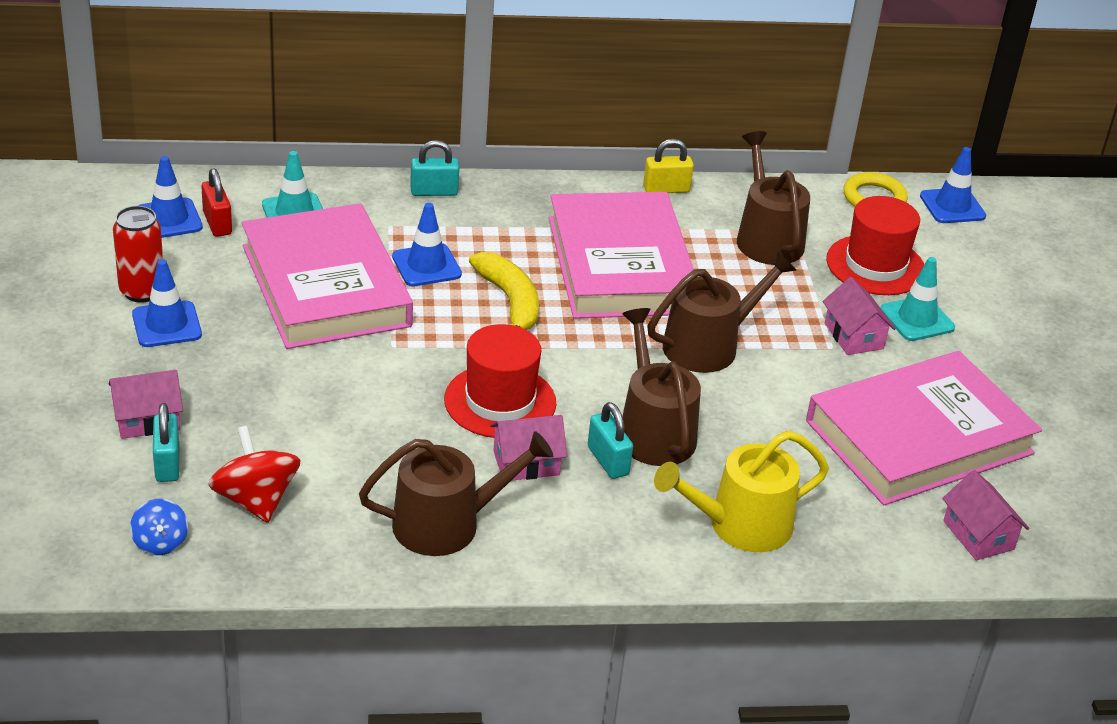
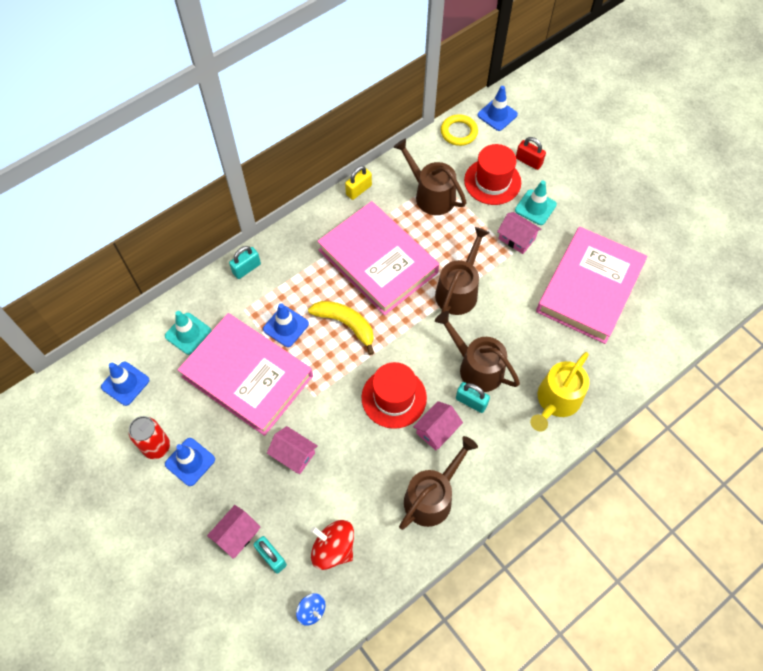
camera: 30 degrees left, 25 degrees up
(217, 223) = (154, 369): red padlock -> red padlock (528, 161)
(978, 535) = (654, 334): pink house -> pink house (294, 454)

